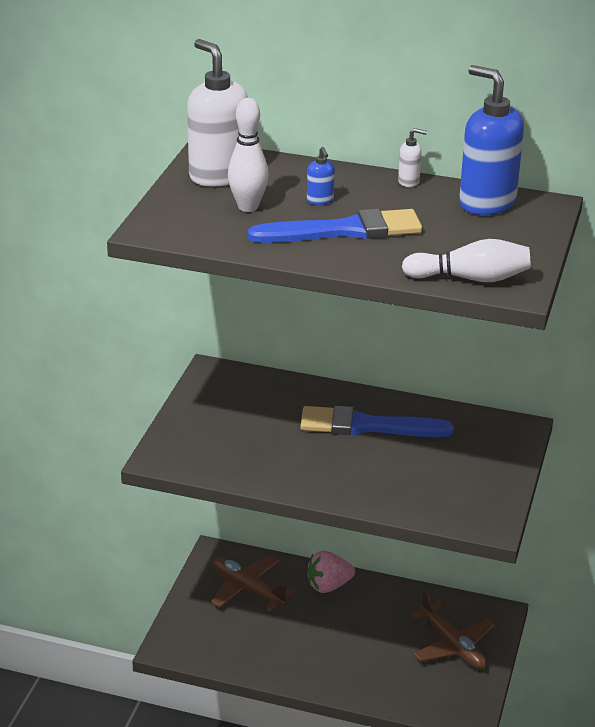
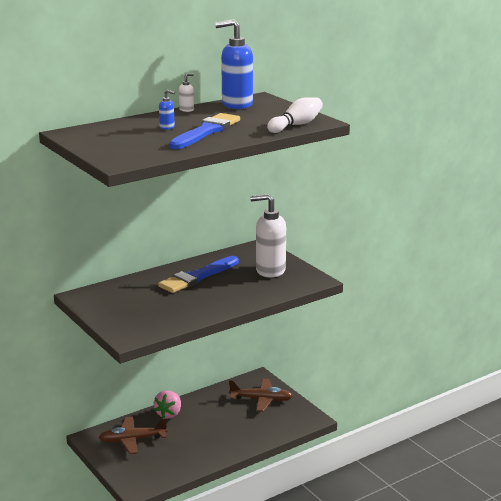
camera: 50 degrees left, 10 degrees down
(218, 175) = (94, 137): white soap dispenser -> white soap dispenser (270, 270)
(248, 207) = (141, 140): white bowling pin -> none

